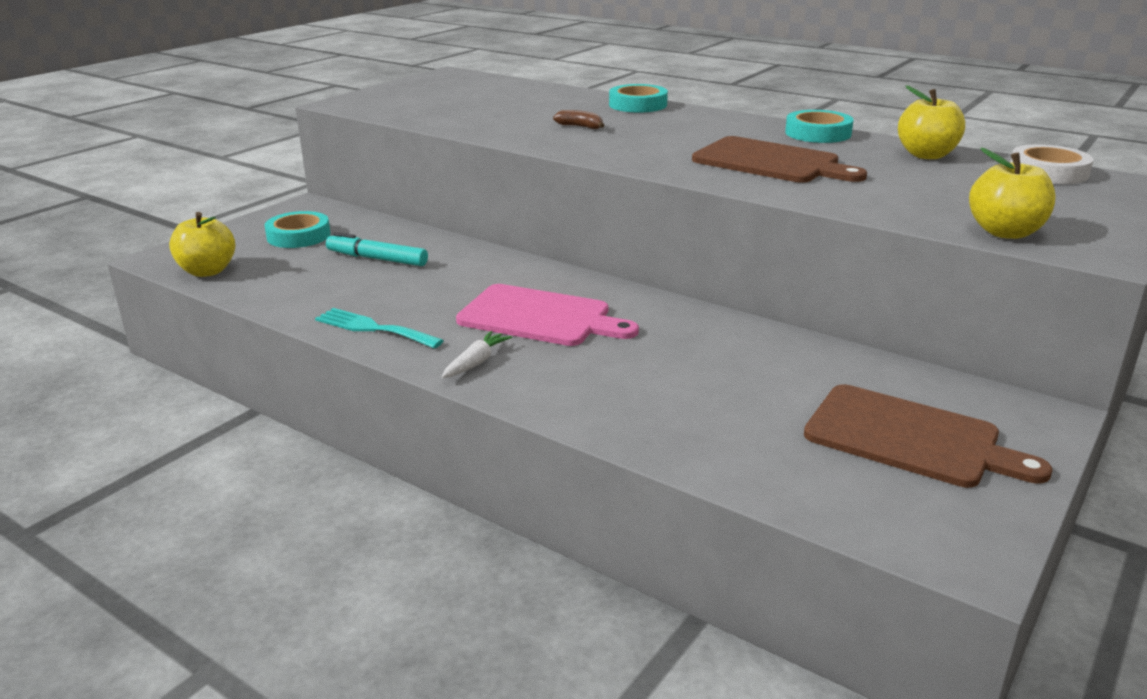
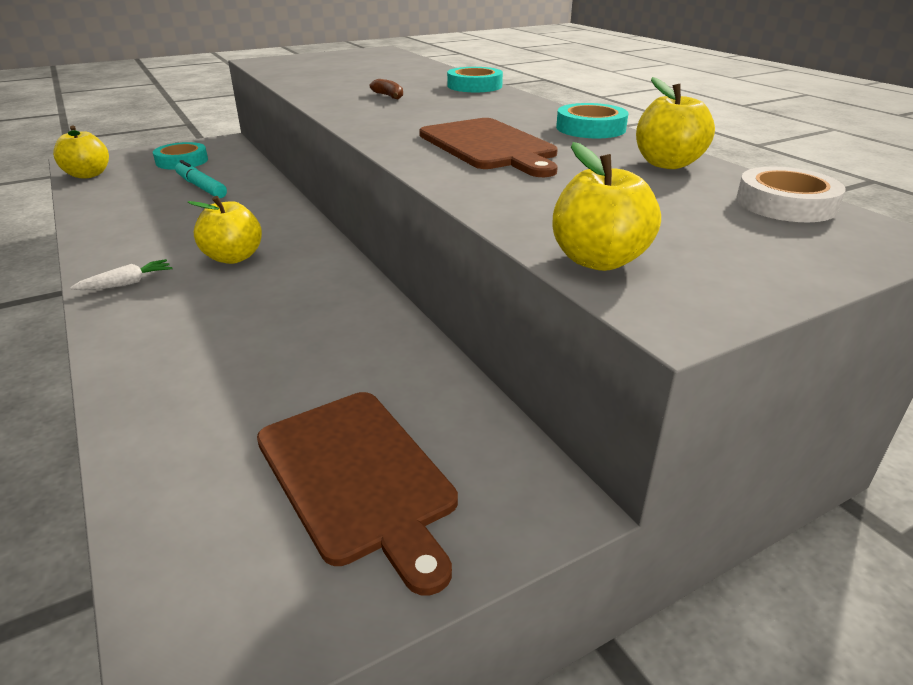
camera: 25 degrees right, 5 degrees up
(373, 328) = (109, 238): turquoise fork -> none
(540, 317) = (233, 257): pink cutting board -> yellow apple

